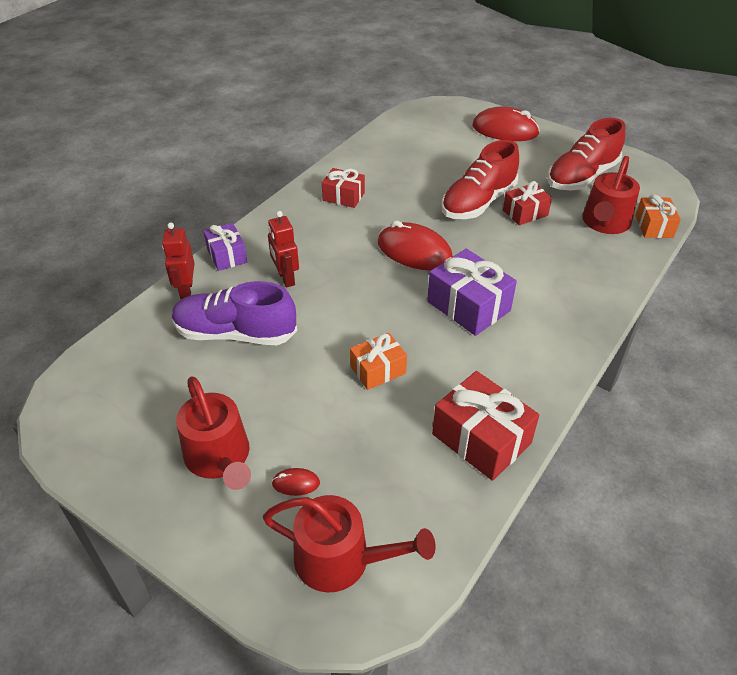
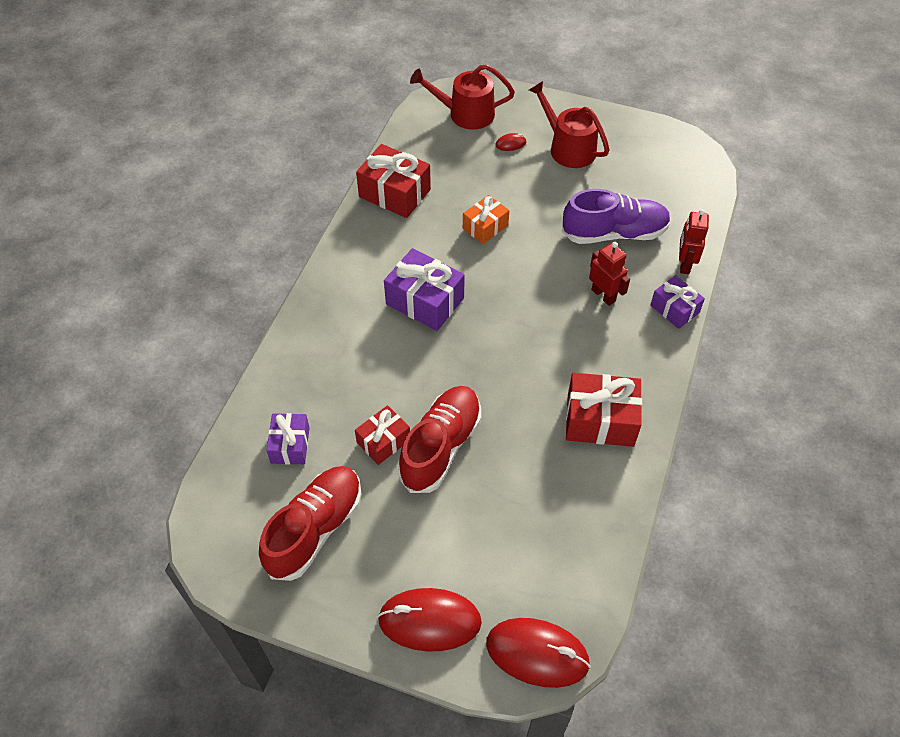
camera: 165 degrees right, 10 degrees up
(186, 290) = (684, 264): red robot -> red robot turned 150 degrees counterclockwise
(343, 196) = (600, 420): red gift -> red gift, size x1.61
(414, 251) = (493, 355): red mouse -> red mouse (537, 654)
(605, 223) = (290, 445): red watering can -> purple gift
(654, 226) = (233, 452): orange gift -> none

